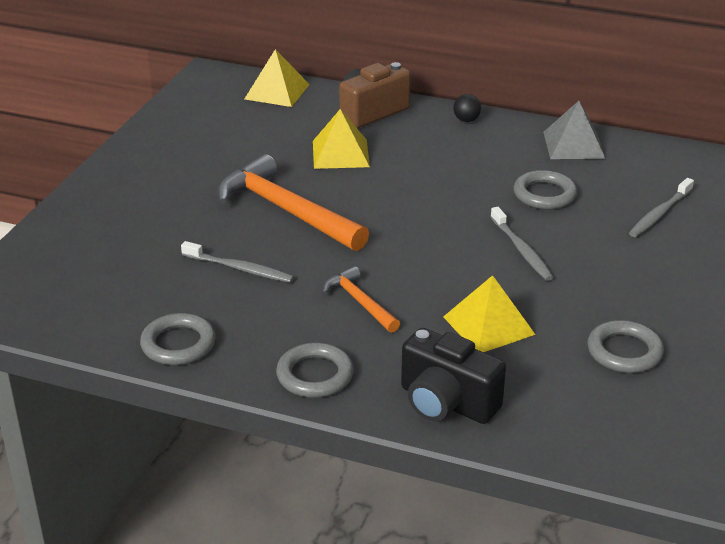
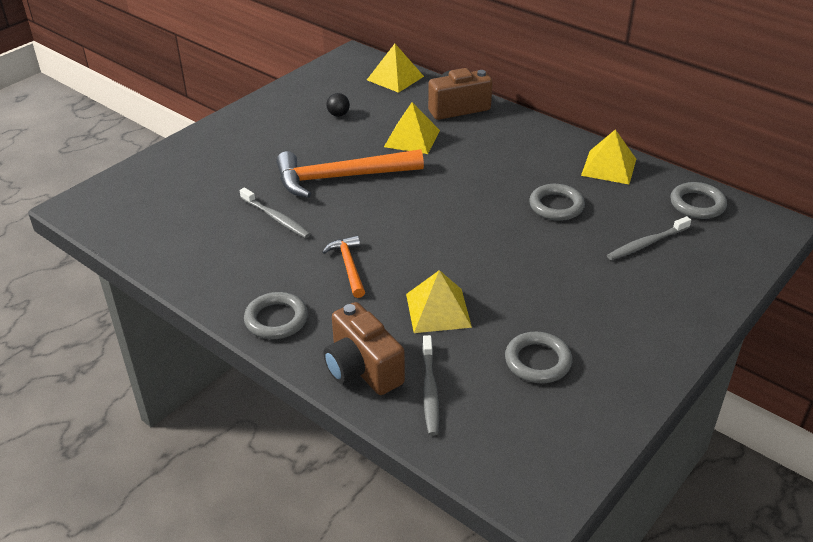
camera: 20 degrees right, 5 degrees up
(178, 344) = (193, 269): grey ring -> grey ring (697, 204)
(286, 210) = (341, 177): orange hammer -> orange hammer turned 75 degrees counterclockwise
(446, 403) = (362, 369): black camera -> brown camera
(466, 120) = (531, 128): black ball -> black ball (338, 115)
(522, 250) = (506, 251): grey toothbrush -> grey toothbrush (430, 390)
(573, 145) = (609, 167): grey pyramid -> yellow pyramid

